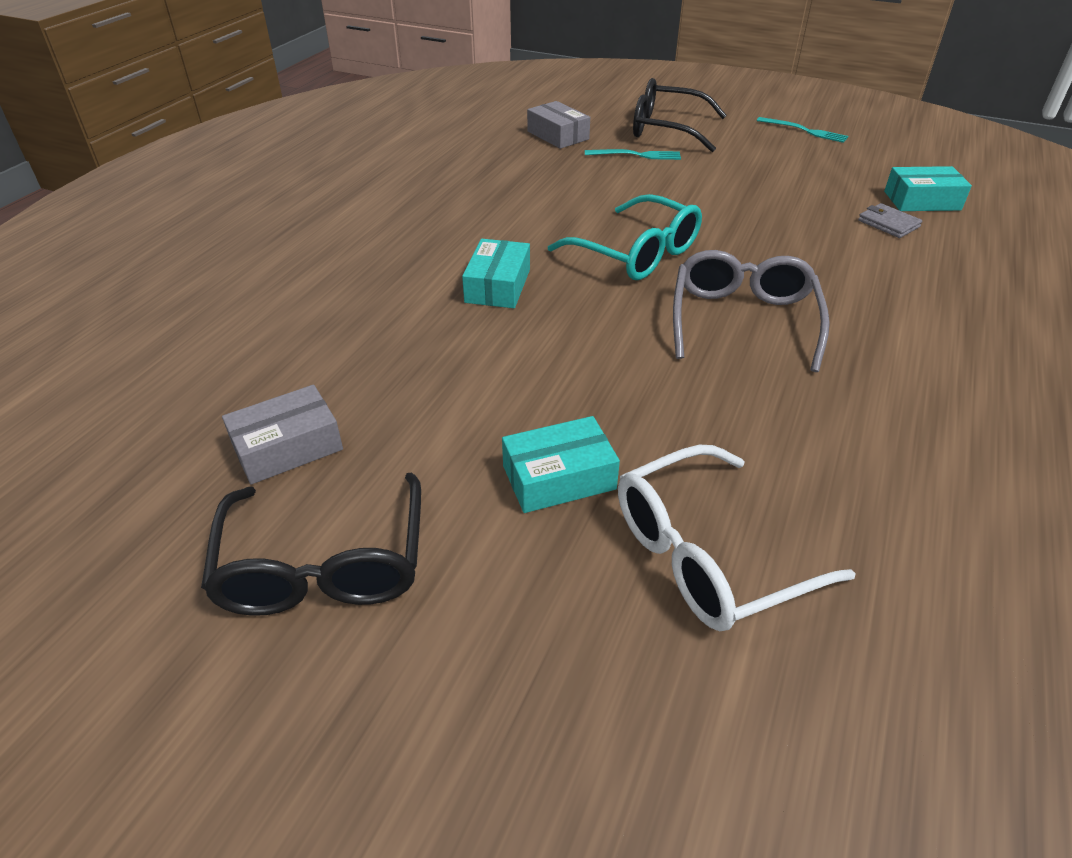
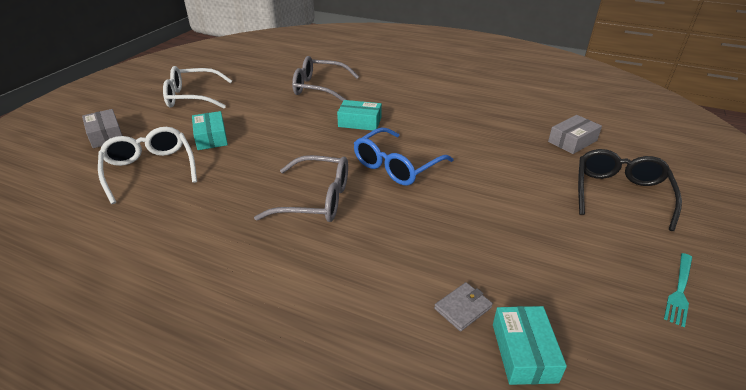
camera: 90 degrees right, 5 degrees down
(287, 447) = (253, 86): grey box -> grey box (105, 135)
(324, 565) = (192, 97): black glasses -> white glasses
(332, 339) = (319, 87): none -> grey glasses
(636, 155) = (553, 174): turquoise fork -> none
(636, 253) = (396, 166): turquoise glasses -> blue glasses

